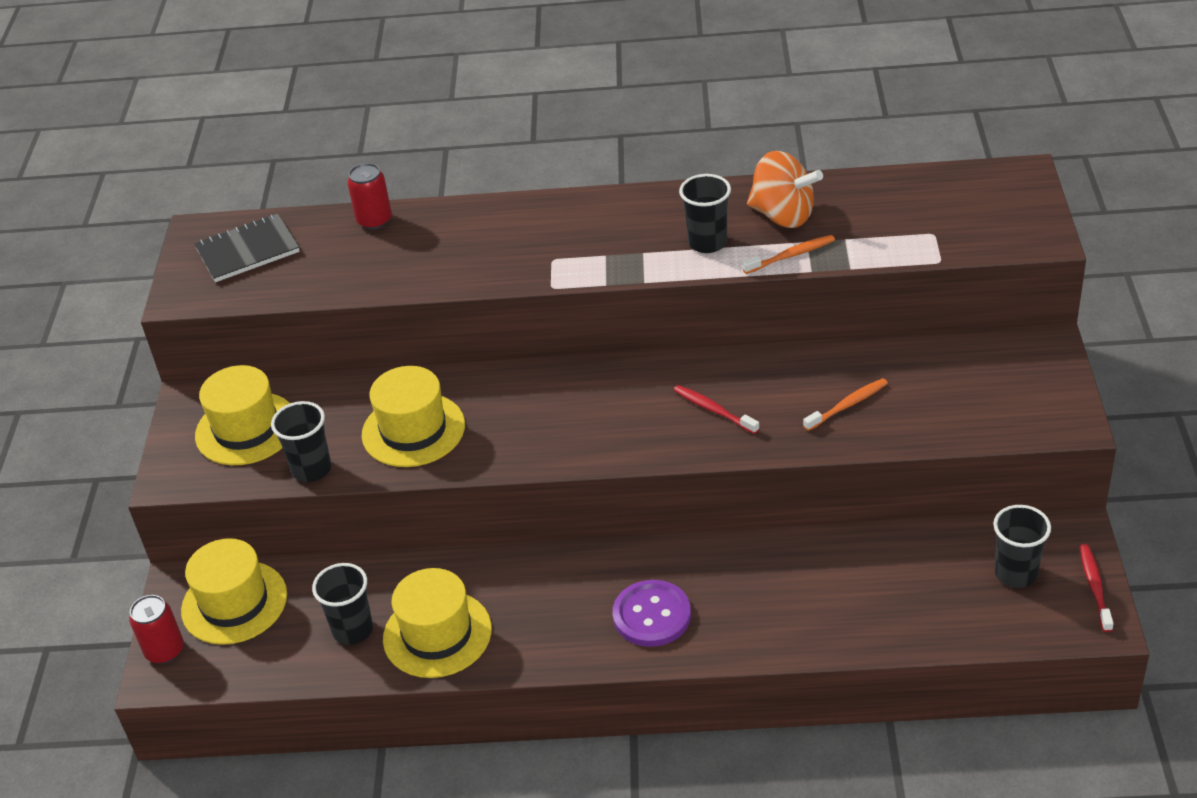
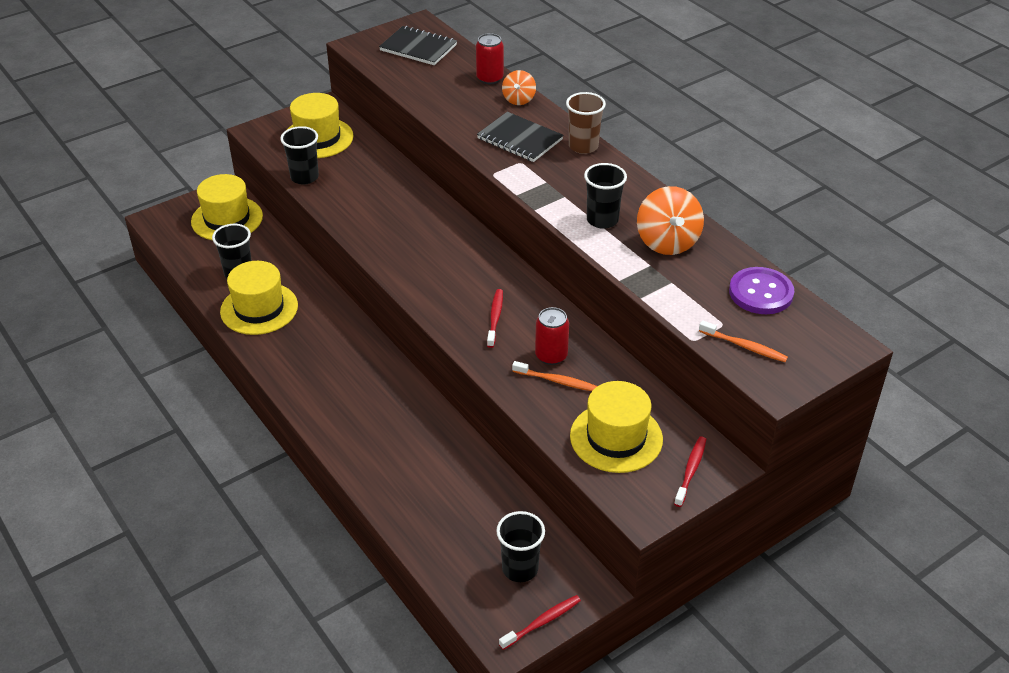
camera: 50 degrees right, 0 degrees up
(165, 650) = (175, 212): red can -> red can (551, 356)
(413, 430) = (368, 199): yellow hat -> yellow hat (616, 437)
(439, 215) = (519, 99): none -> orange spinning top
(511, 243) = (519, 139): none -> black notebook
(572, 205) = (583, 146): none -> brown cup
(652, 615) = (340, 394): purple button -> purple button (761, 293)
(791, 255) = (626, 263): orange toothbrush -> orange toothbrush (744, 346)
(1041, 368) = (690, 471): none -> red toothbrush

